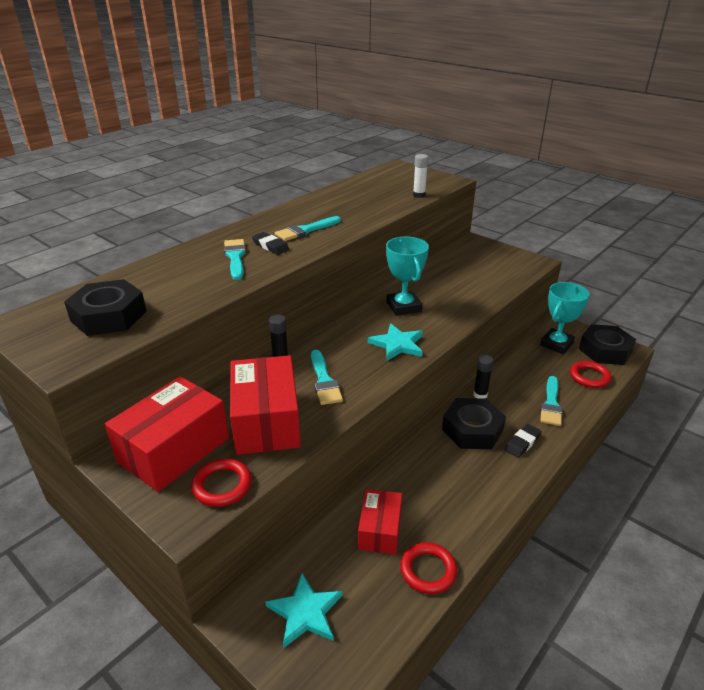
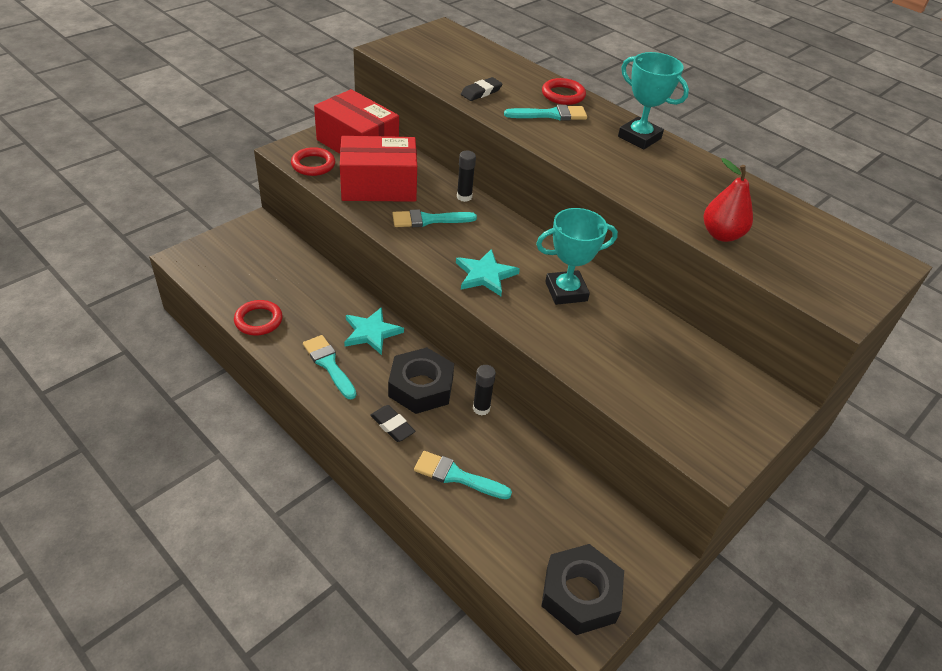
camera: 90 degrees right, 10 degrees up
(108, 316) = (447, 60): black nut -> none
(270, 246) = (577, 135): black eraser -> black eraser (481, 92)
(305, 612) = (249, 253): turquoise star -> turquoise star (371, 332)
(306, 230) = (621, 159): turquoise brush -> turquoise brush (329, 364)
(380, 530) = (307, 298): red box -> none
(394, 203) = (721, 235): none -> red pear
(419, 195) = (761, 263): white glue stick -> none
(556, 344) = (595, 530): turquoise trophy -> turquoise trophy (639, 137)
(589, 377) = (512, 544): red ring -> red ring (563, 95)

